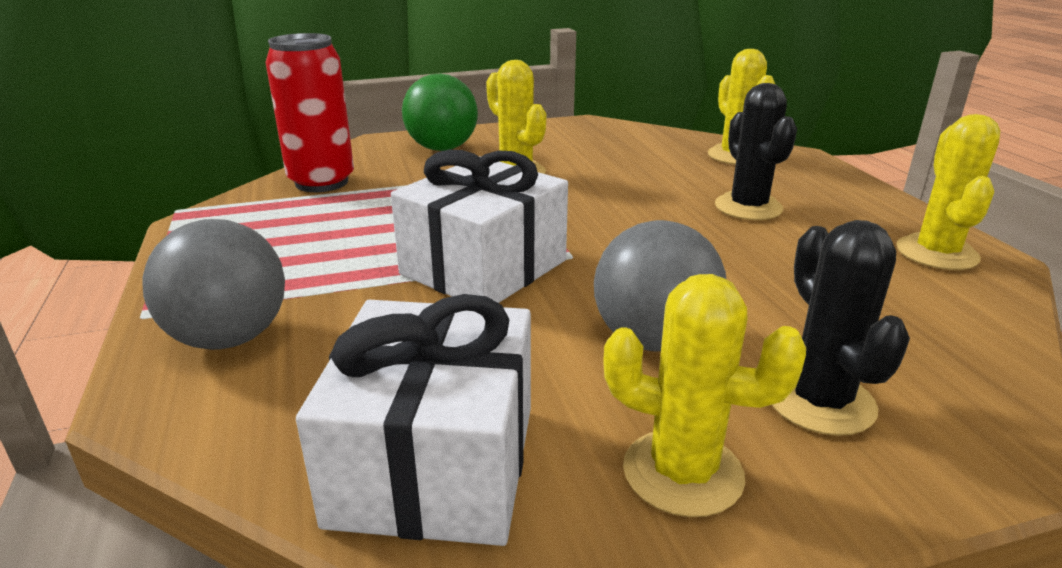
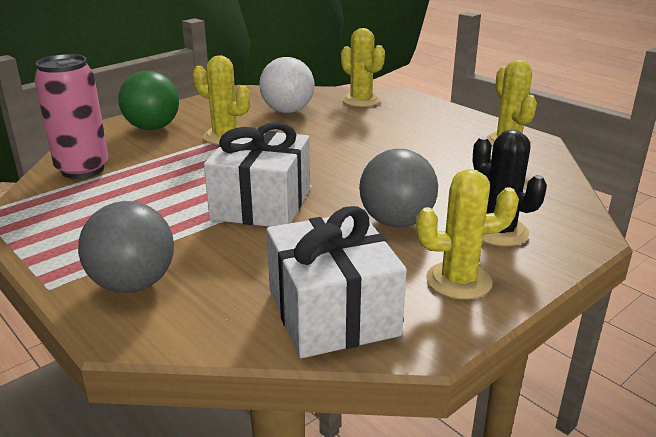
camera: 25 degrees left, 0 degrees up
(321, 182) = (83, 169): red can -> pink can
(623, 154) = (287, 111): none -> white ball
(748, 207) = (392, 134): black cactus -> none

